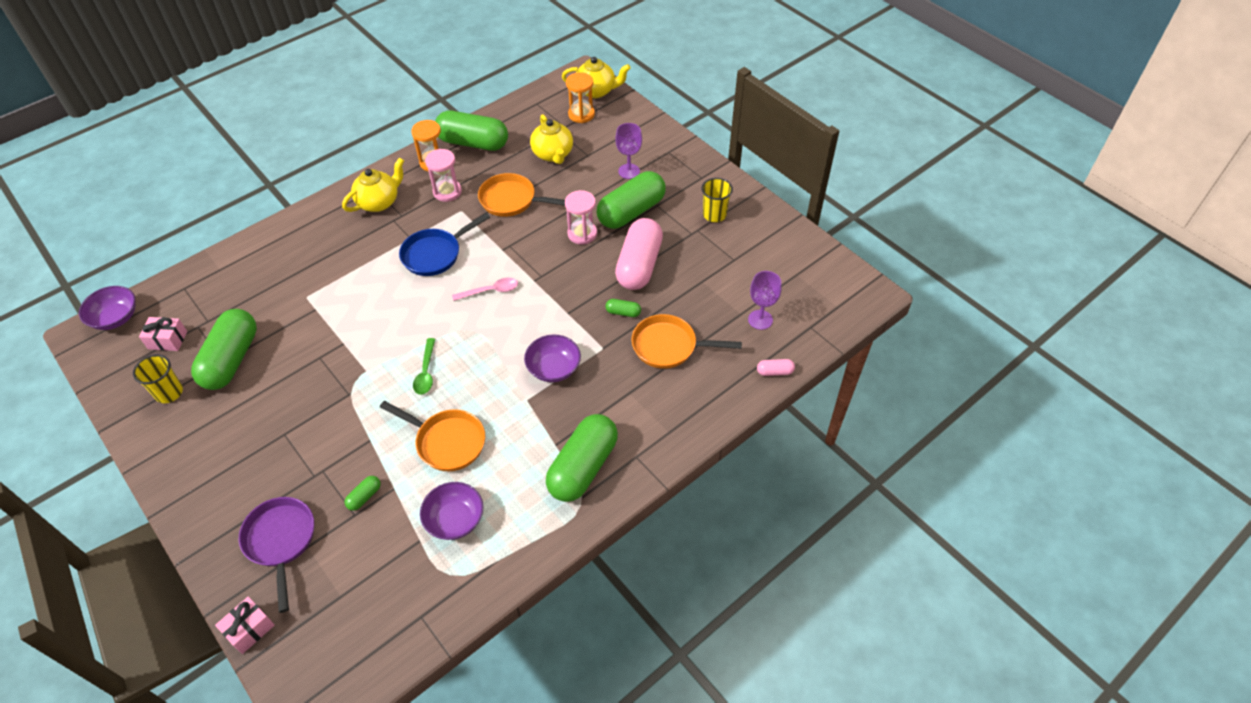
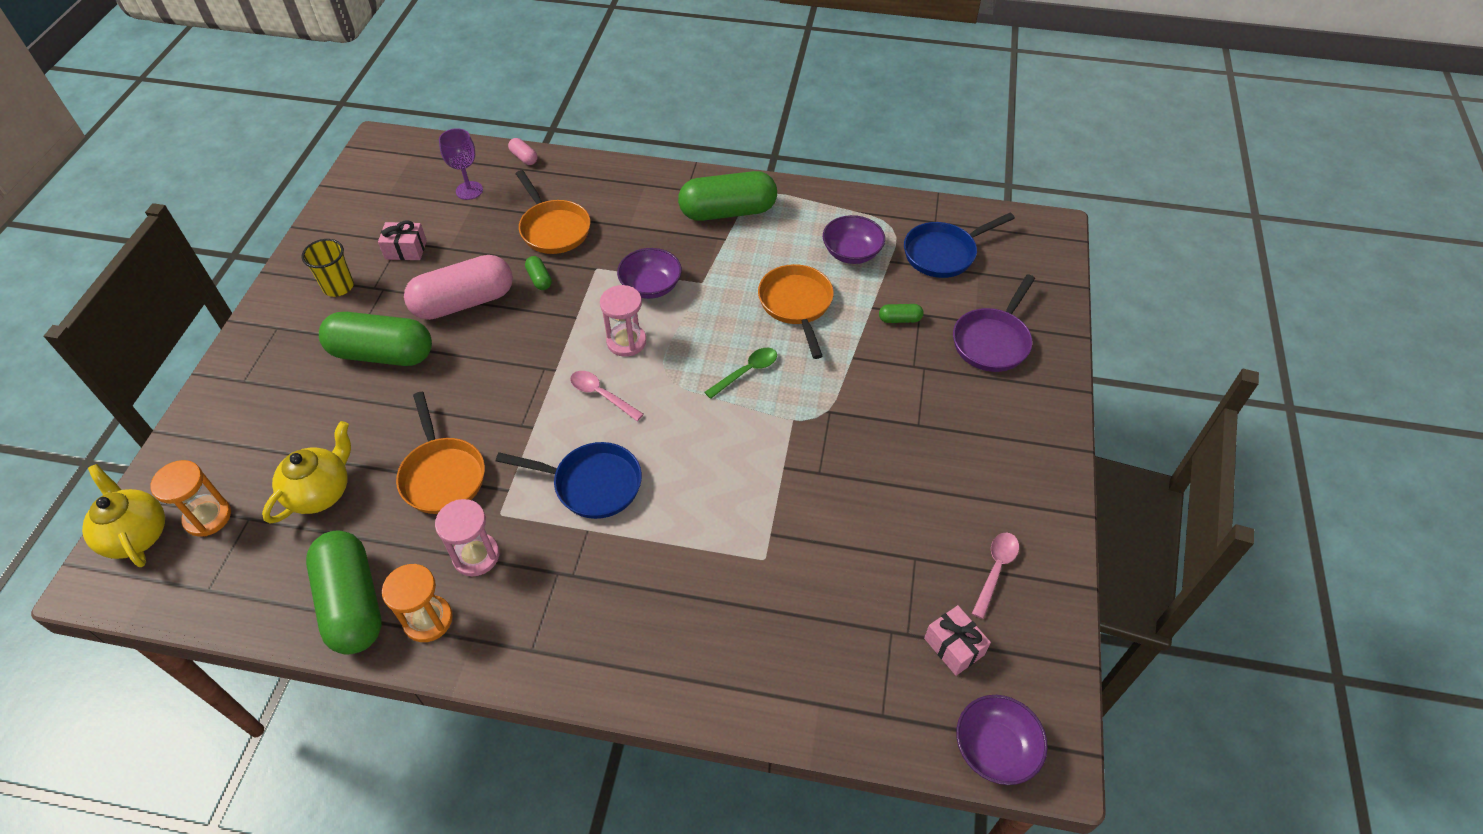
camera: 130 degrees left, 0 degrees up
(169, 392) = (996, 570): yellow cup -> pink spoon
(231, 359) = (904, 551): green capsule -> none
(249, 629) = (1061, 303): pink gift -> pink gift (406, 250)
(379, 202) = (554, 620): yellow teapot -> none
(384, 588) = (943, 253): none -> blue pan
(582, 234) = (451, 374): pink hourglass -> pink hourglass (626, 341)
(629, 171) = (307, 396): purple goblet -> none

